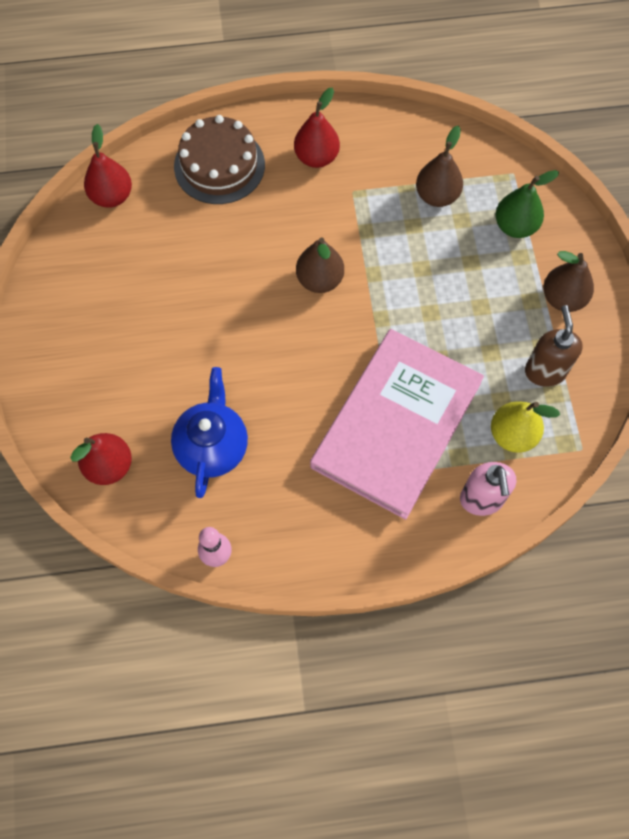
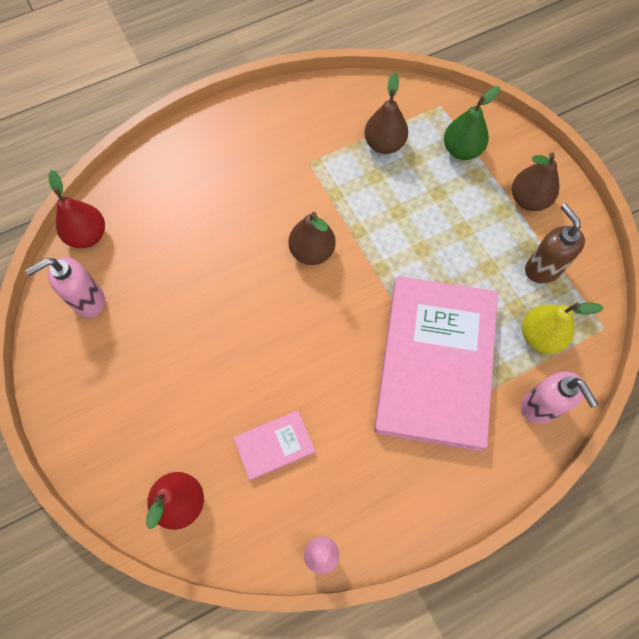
camera: 20 degrees left, 0 degrees up
(90, 258) = (88, 301): none -> pink soap dispenser
(212, 446) = (274, 445): blue teapot -> pink book
(219, 165) = (179, 176): brown cake -> none
(316, 157) = (265, 142): red pear -> none

